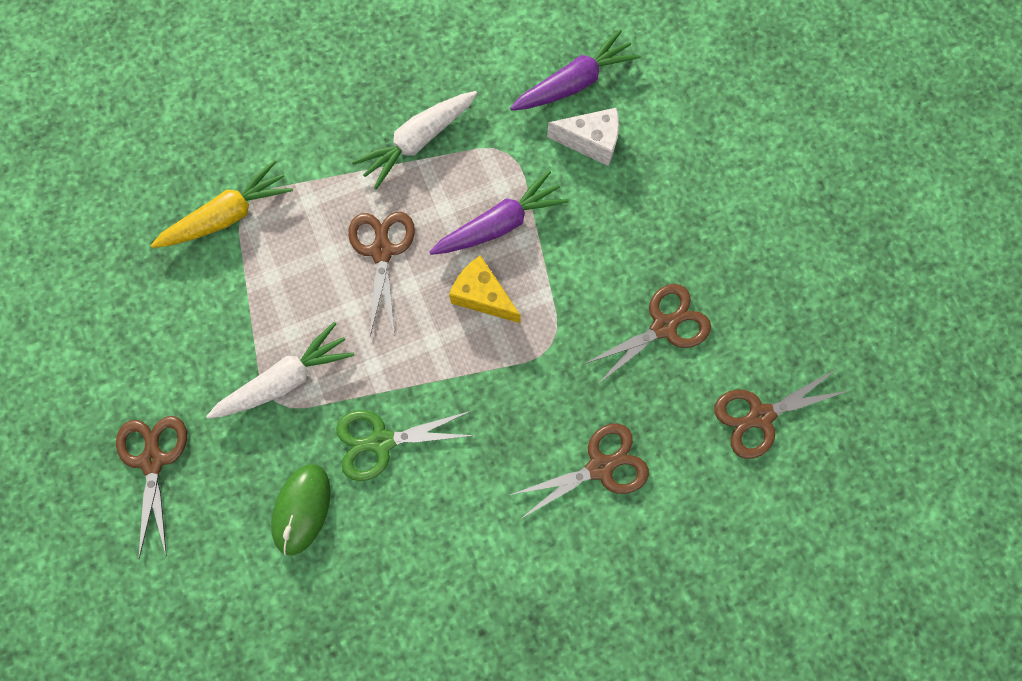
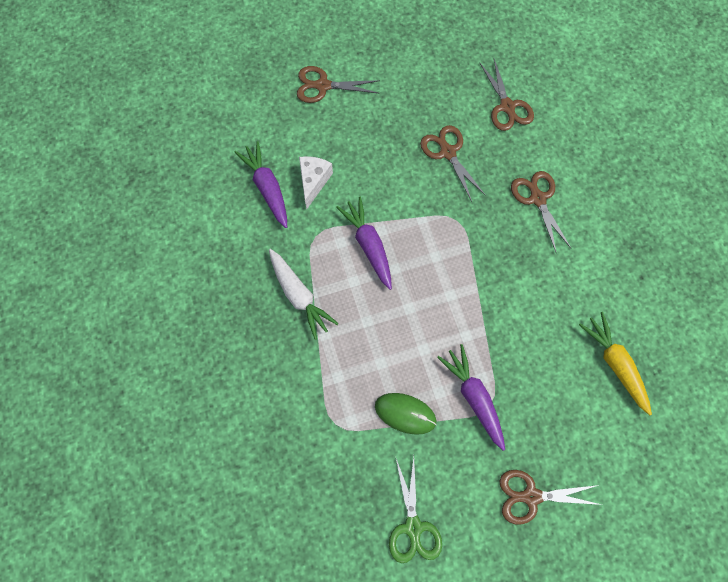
camera: 85 degrees left, 5 degrees down
(228, 215) = (344, 438): yellow carrot -> yellow carrot (615, 364)
(286, 379) = (474, 397): white carrot -> purple carrot
(302, 509) = (565, 388): green mouse -> green mouse (405, 413)
(382, 251) = (382, 326): brown scissors -> brown scissors (323, 86)
(382, 441) = (519, 332): green scissors -> green scissors (413, 527)
(483, 296) = (420, 260): yellow cheese -> none

